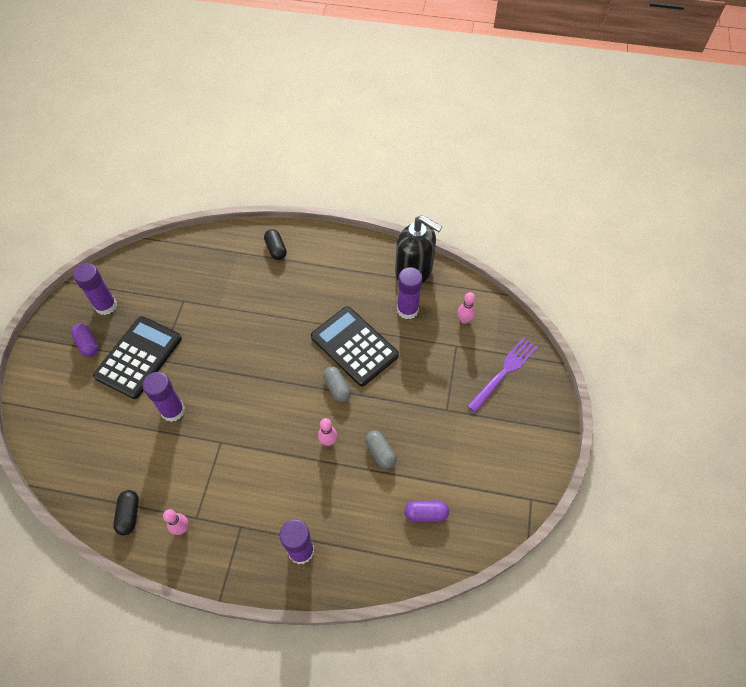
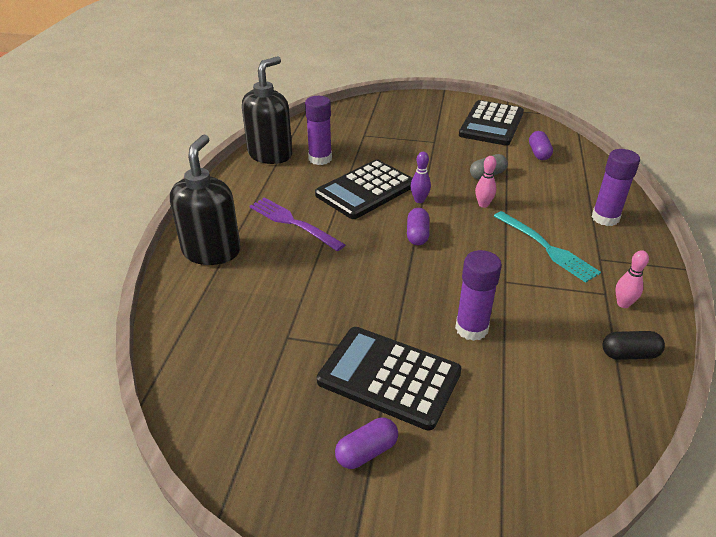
camera: 90 degrees left, 20 degrees down
(106, 306) = (286, 438): purple glue stick -> none
(259, 484) = (547, 248): none -> turquoise fork
(276, 249) = (212, 251): black capsule -> black soap dispenser
(286, 383) = (417, 235): none -> purple capsule
(337, 388) = (419, 200): grey capsule -> purple bowling pin
(464, 320) = (334, 130): pink bowling pin -> none
(491, 474) = (491, 124): none -> black calculator
(504, 372) = (391, 114): purple fork -> purple fork (292, 222)

